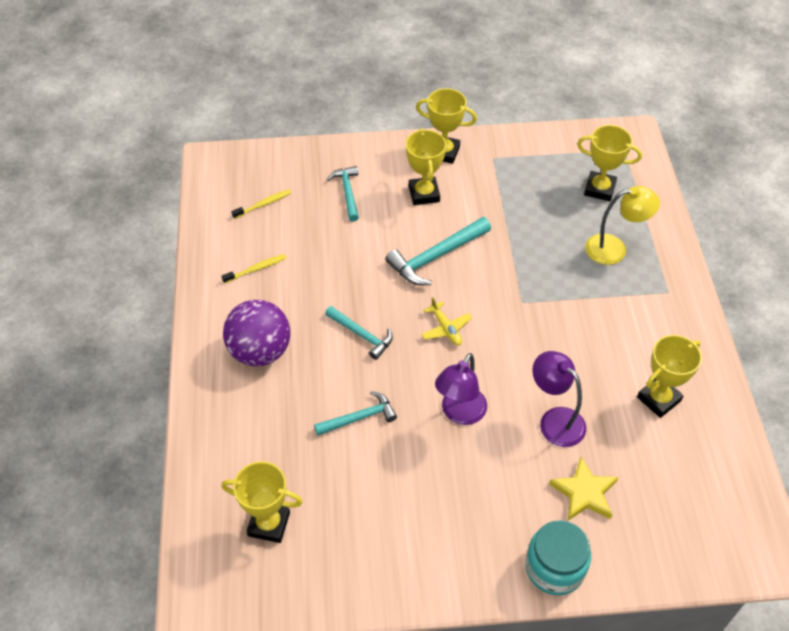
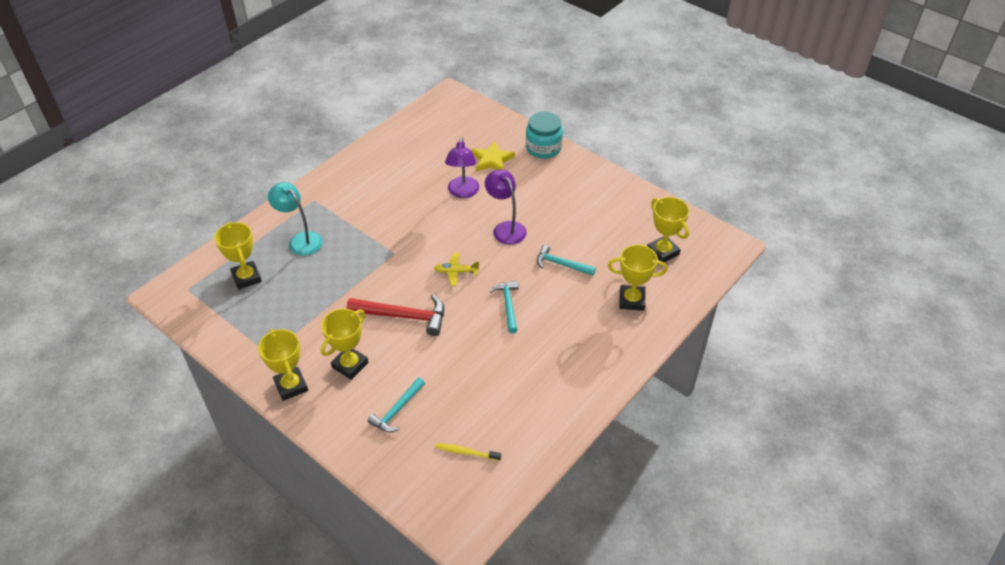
camera: 135 degrees left, 5 degrees down
(256, 269) = (526, 401): yellow toothbrush -> none
(260, 351) = (580, 342): purple ball -> none
(435, 257) = (403, 316): turquoise hammer -> red hammer
(446, 328) = (456, 272): yellow plane -> yellow plane turned 105 degrees counterclockwise
(459, 413) = (505, 228): purple lamp -> purple lamp turned 105 degrees counterclockwise
(614, 249) = (300, 240): yellow lamp -> turquoise lamp
(659, 399) = (401, 165): yellow trophy -> yellow trophy (631, 300)

